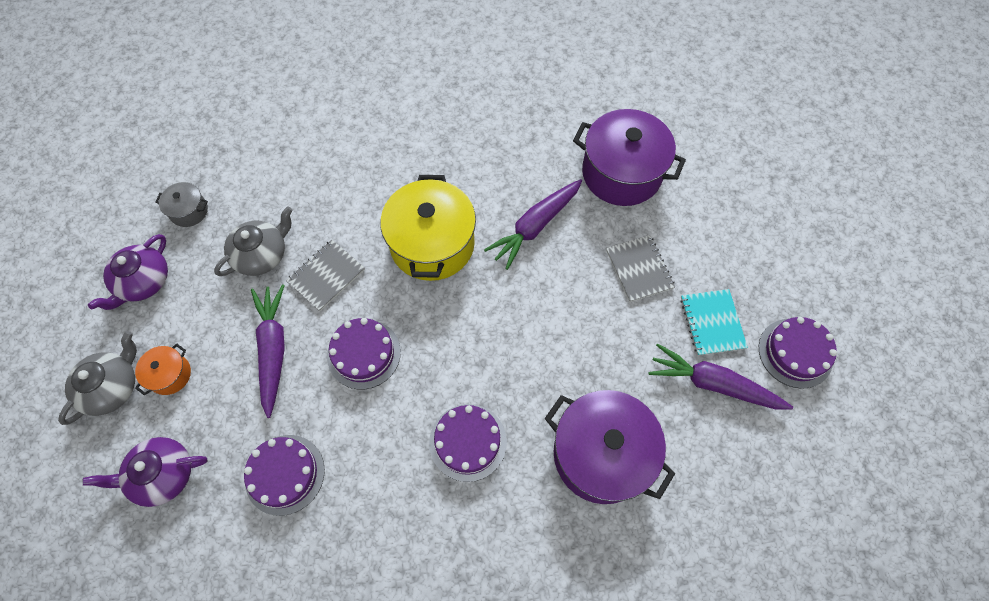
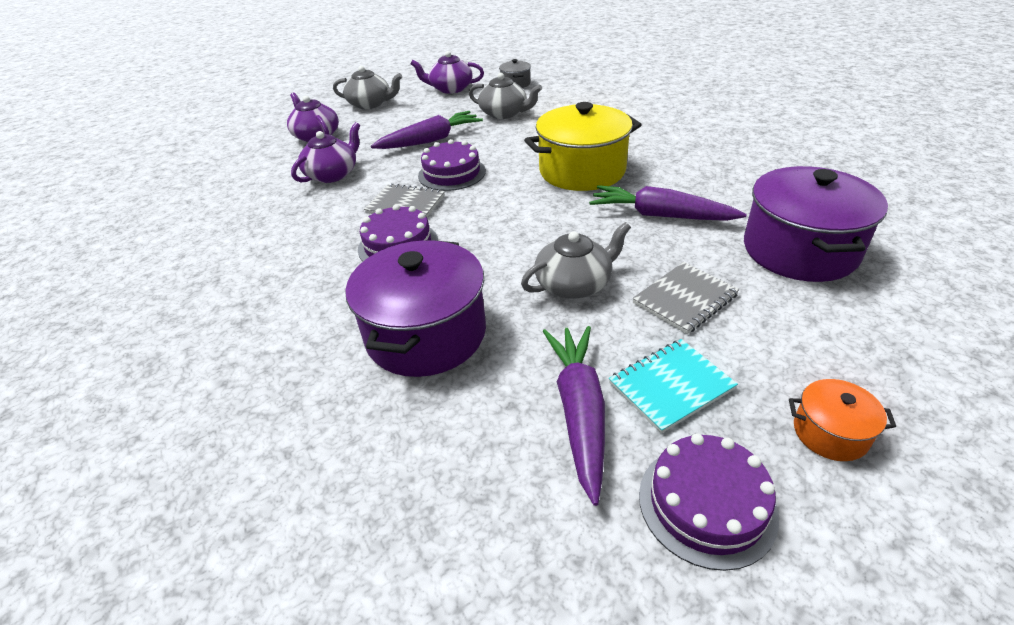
camera: 70 degrees right, 25 degrees down
(170, 375) = (389, 116): orange pot -> orange pot (830, 433)
(284, 474) = (333, 174): purple cake -> purple teapot
(326, 276) = (508, 139): grey notebook -> grey notebook (406, 204)
(590, 328) = (574, 284): none -> grey teapot

